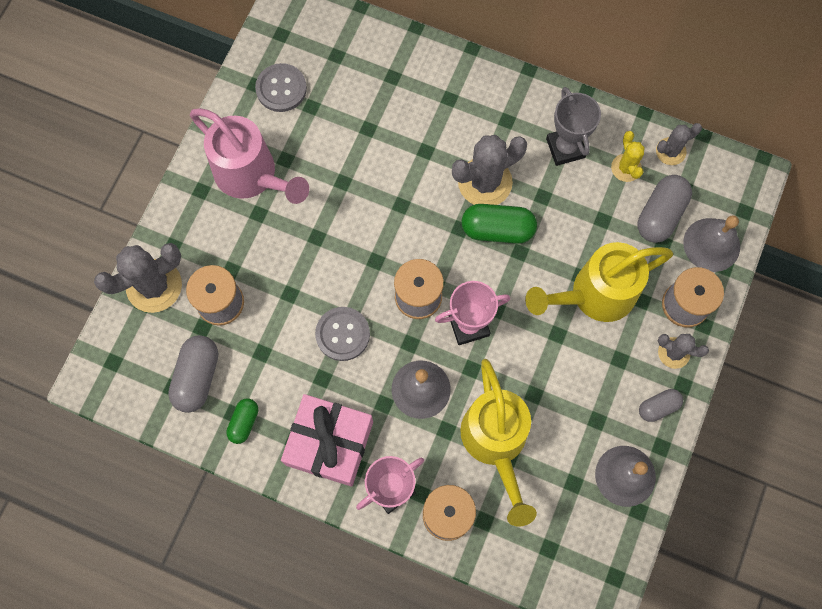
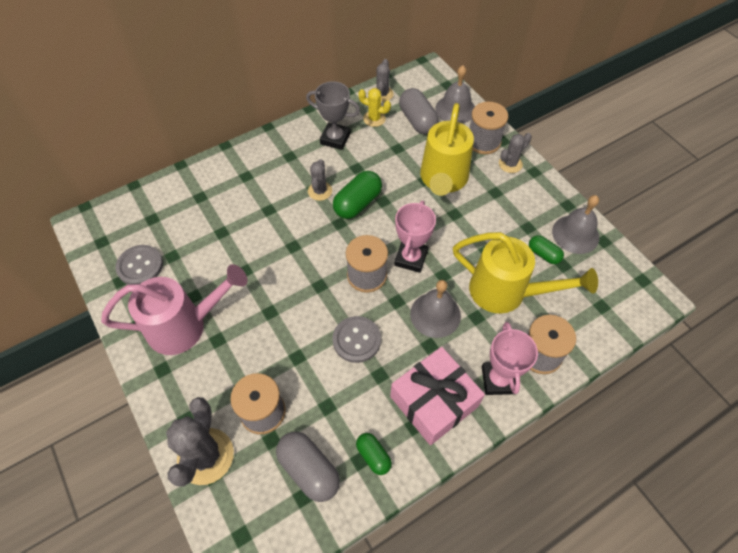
camera: 55 degrees left, 15 degrees down
(485, 182) = (320, 191): grey cactus -> grey cactus, size x0.57
(572, 456) = (543, 254): none -> green capsule
(658, 407) = (540, 191): grey capsule -> none

